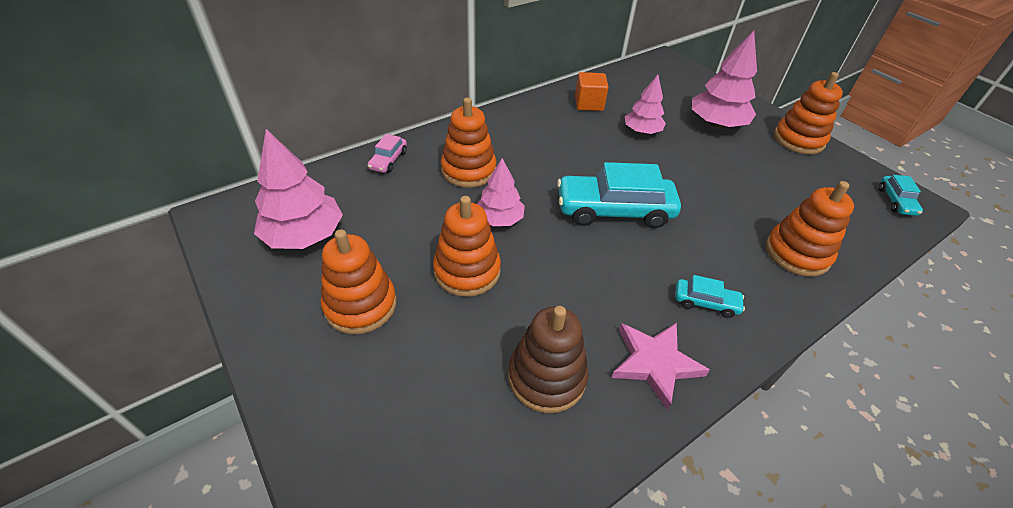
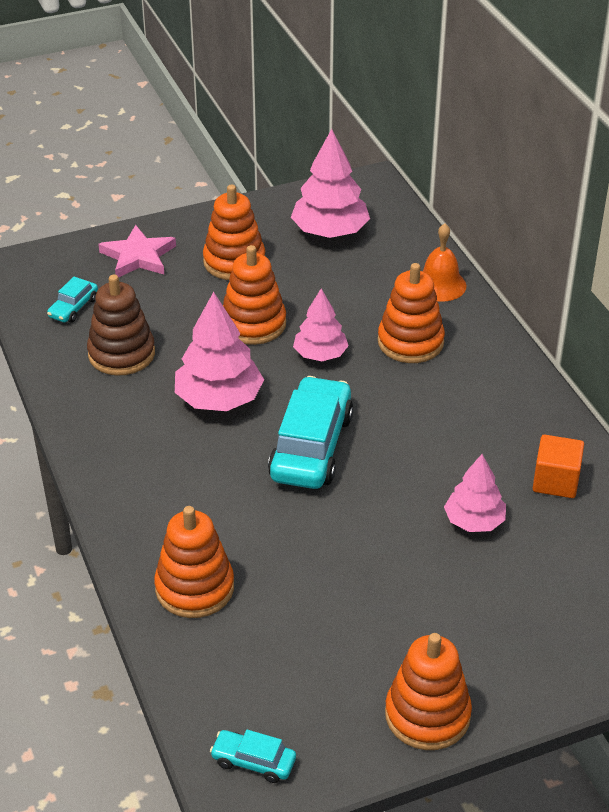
camera: 105 degrees right, 5 degrees down
(388, 160) = (440, 285): pink car -> orange bell
(654, 363) = (106, 421): pink star -> pink star (138, 256)
(705, 302) = (156, 478): turquoise car -> turquoise car (73, 308)
(716, 124) = (485, 620): pink tree -> pink tree (219, 399)

